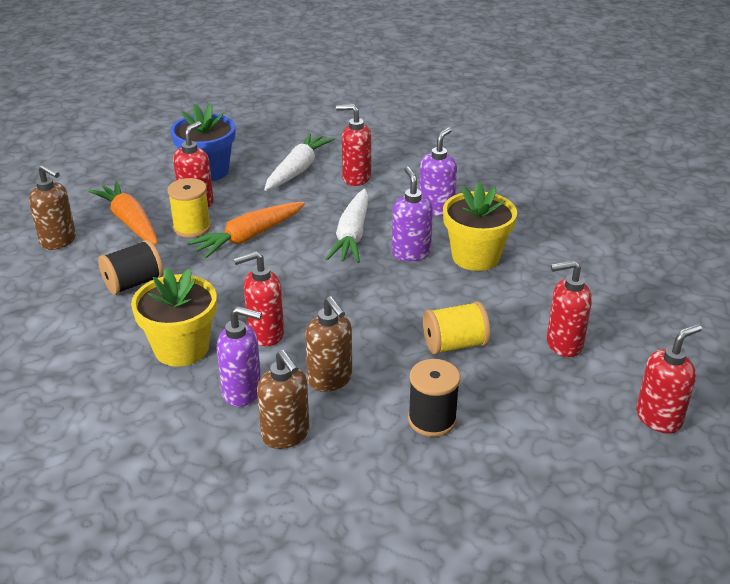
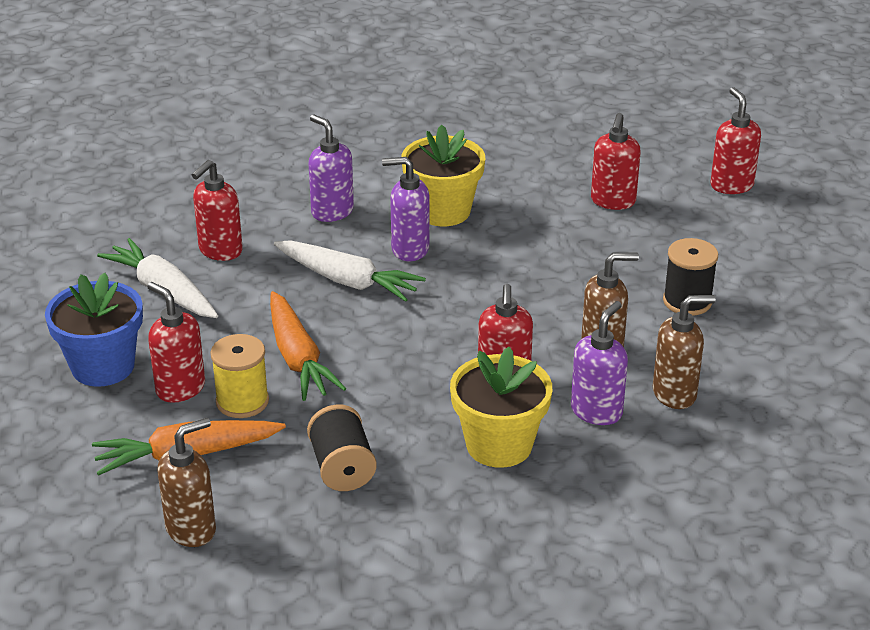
camera: 70 degrees left, 0 degrees up
(454, 345) = (583, 261): yellow spool -> none

